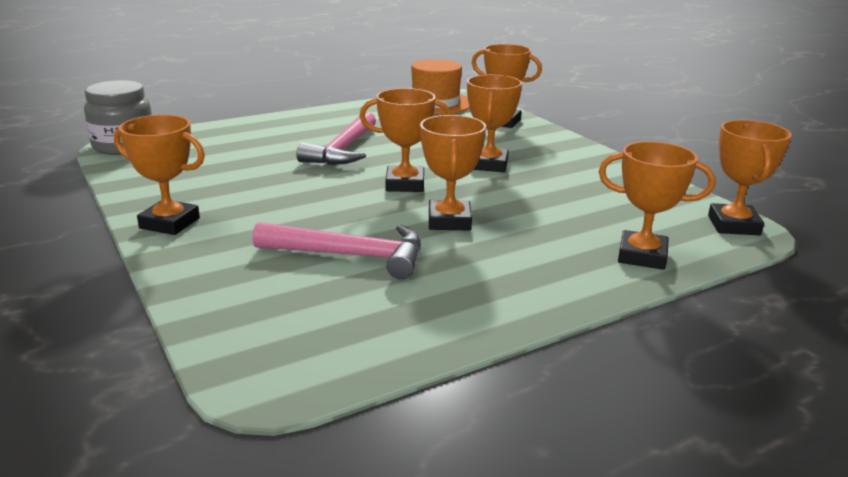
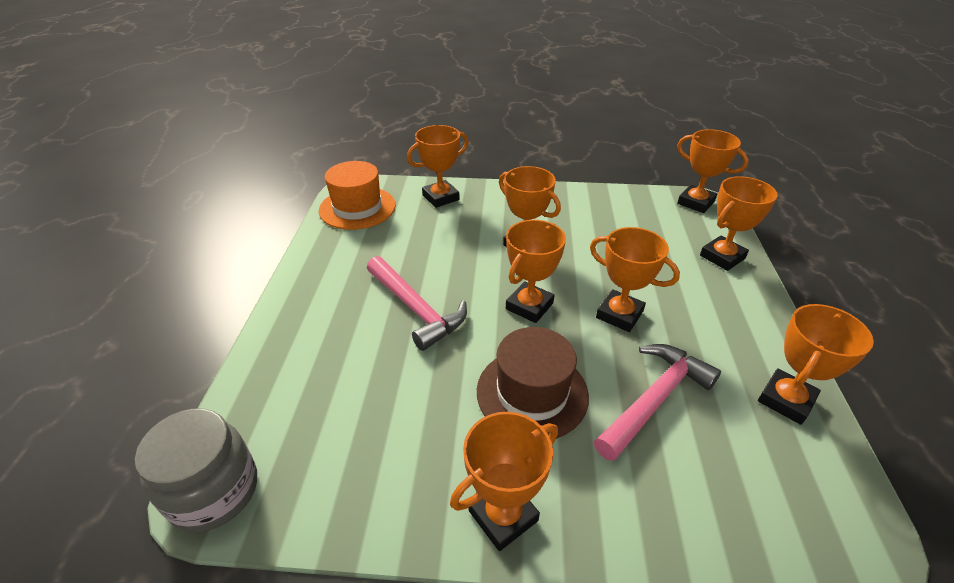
camera: 55 degrees left, 15 degrees up
(300, 207) = (532, 393): none -> brown hat
(431, 322) = (786, 400): none -> orange trophy

